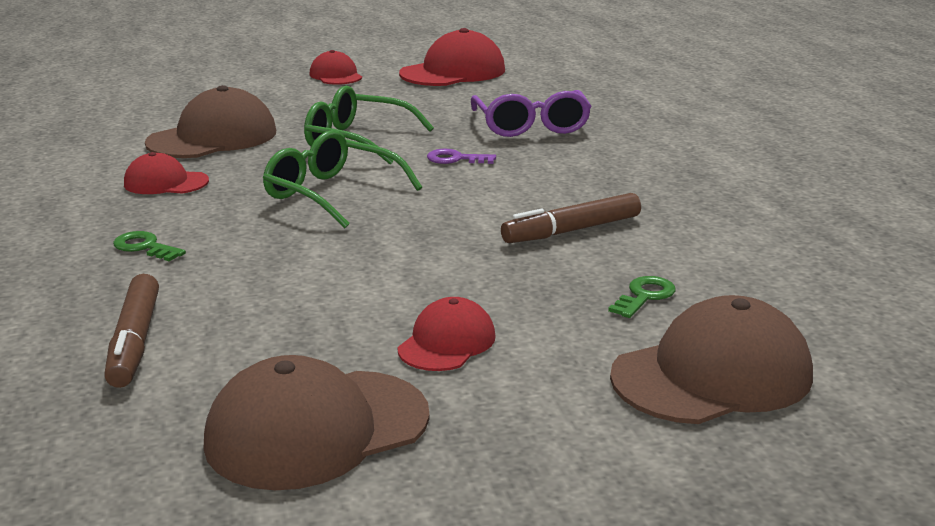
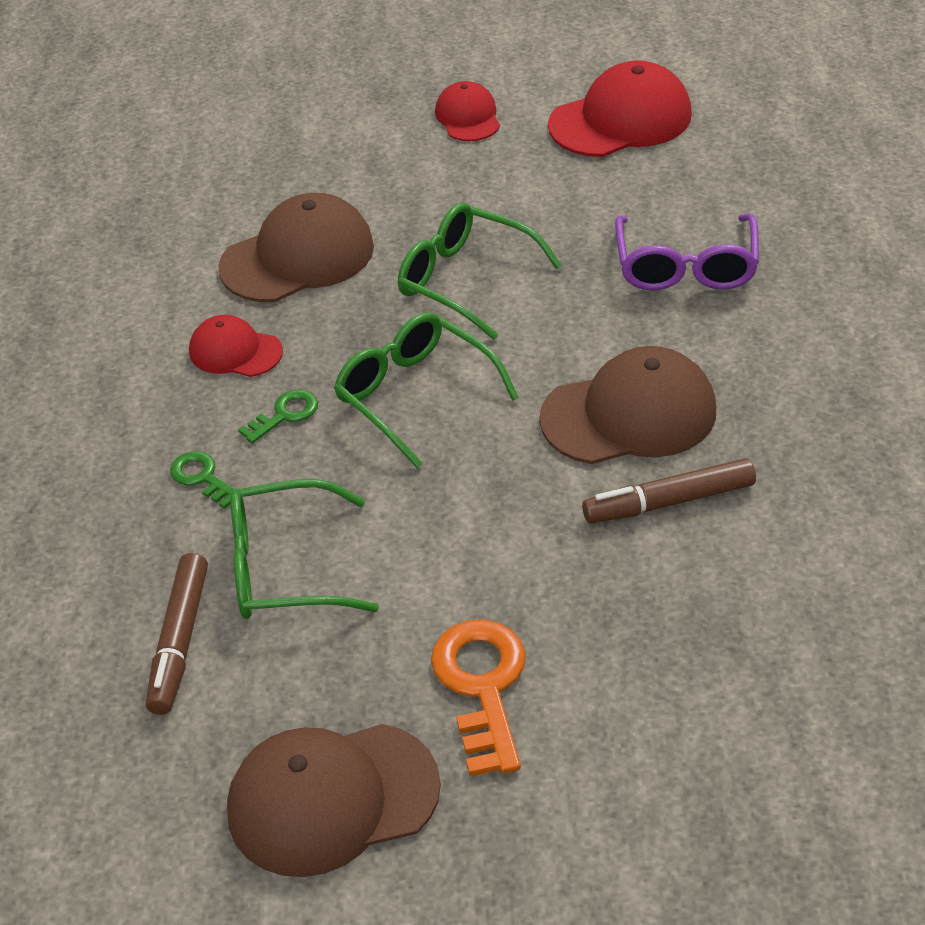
camera: 15 degrees right, 20 degrees up
(234, 290) = (284, 568): none -> green glasses
(447, 342) = (482, 686): red cap -> orange key
(455, 159) = (573, 335): purple key -> none
(644, 296) = (711, 635): green key -> green key (285, 415)
(712, 375) = (736, 777): brown cap -> brown cap (629, 414)

